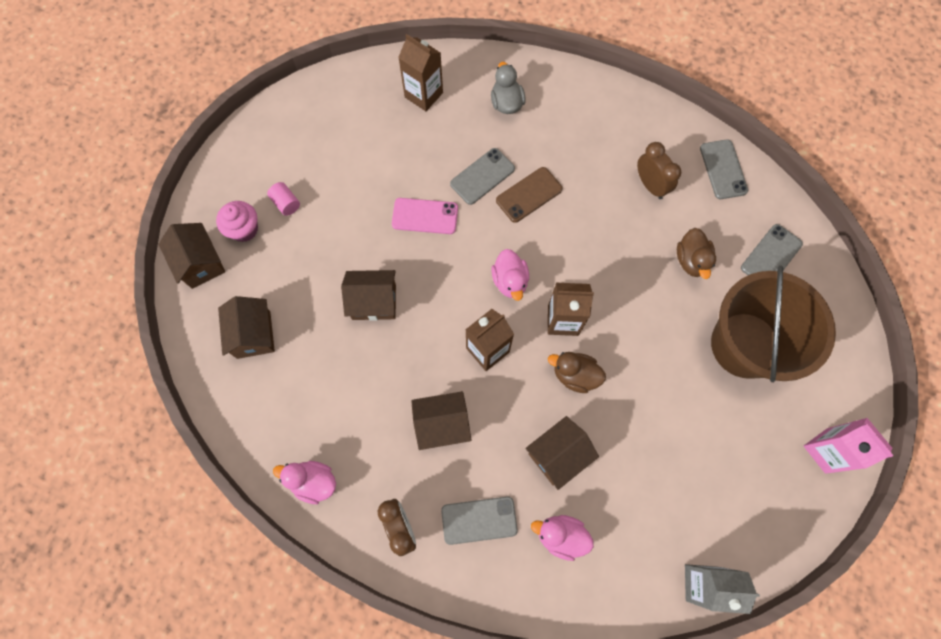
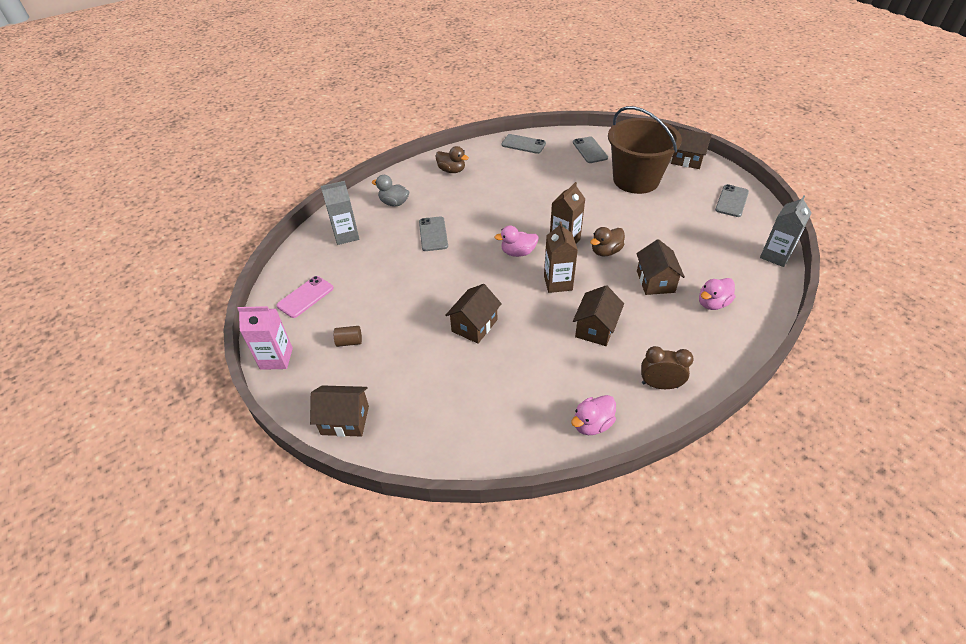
camera: 55 degrees left, 25 degrees down
(244, 229) = (344, 377): pink cupcake -> none
(253, 334) = (439, 410): brown house -> brown house (687, 160)
(286, 203) = (349, 342): pink cylinder -> brown cylinder
(423, 95) = (346, 235): brown carton -> grey carton
(425, 216) = (434, 272): pink phone -> pink phone (305, 297)
(479, 520) = (679, 339): grey phone -> grey phone (731, 201)
(510, 281) = (518, 252): pink duck -> pink duck turned 150 degrees clockwise
(529, 195) = (466, 220): brown phone -> none
(650, 185) = (508, 172): brown clock -> none
(691, 260) = (568, 177): brown duck -> brown duck (452, 170)
(826, 450) = (718, 179): pink carton -> pink carton (276, 358)

